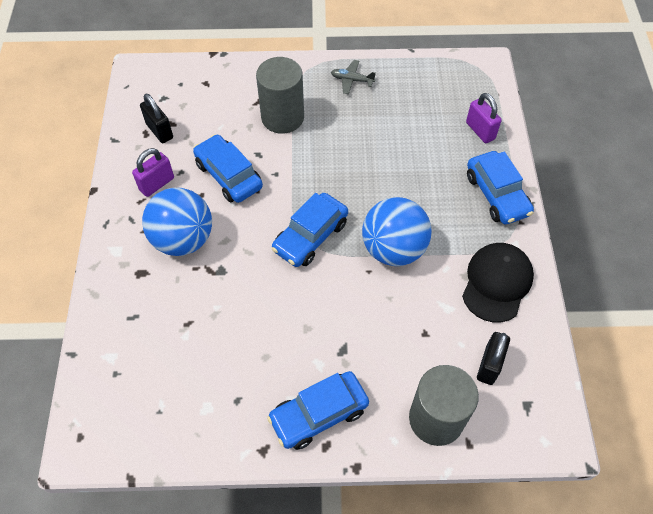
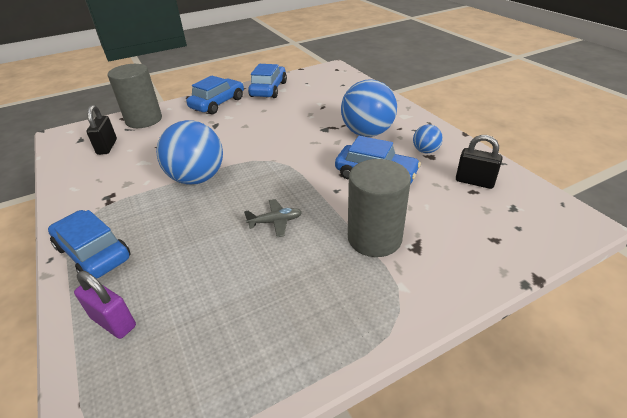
camera: 155 degrees right, 20 degrees down
(157, 184) = (425, 151): purple padlock -> blue ball
(310, 236) = (273, 163): blue car -> blue car (268, 89)
(352, 80) = (326, 322): grey plane -> grey plane (275, 222)
(497, 283) = (98, 187): black cap -> none

